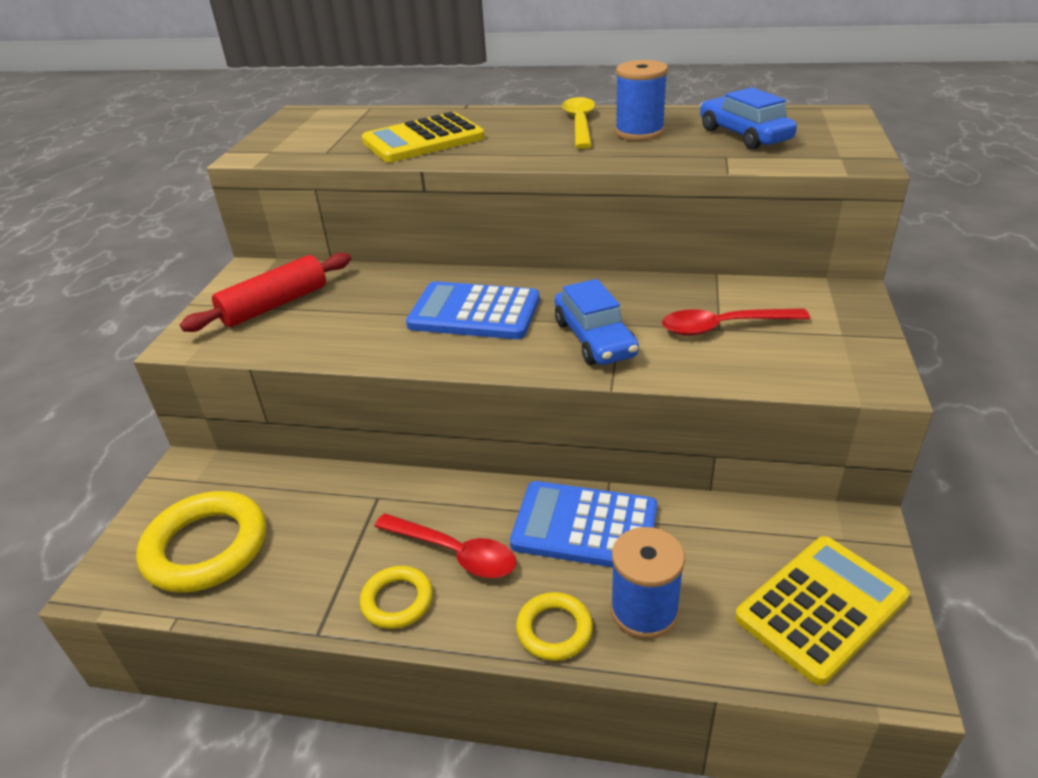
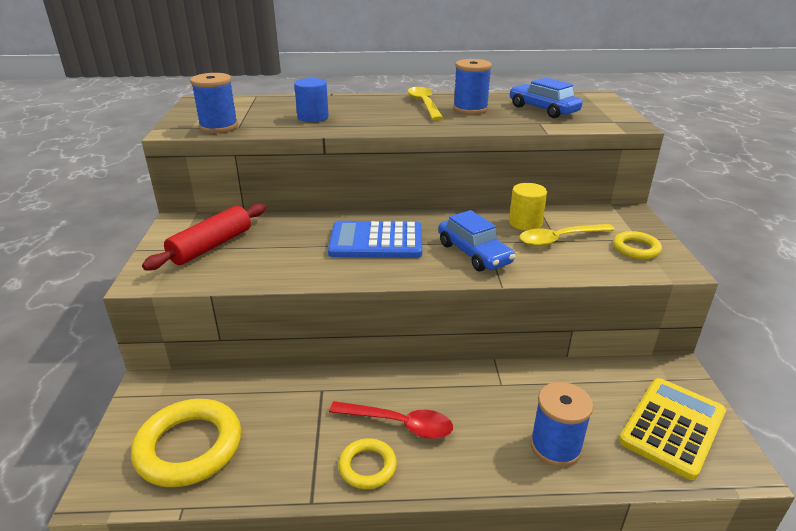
camera: 15 degrees left, 5 degrees down
(302, 151) = (219, 127): none -> blue spool
(423, 140) = (313, 117): yellow calculator -> blue cylinder
(554, 630) = (496, 470): yellow ring -> yellow ring (636, 248)
(584, 527) = (489, 392): blue calculator -> none
(686, 299) = (525, 223): none -> yellow cylinder
(723, 327) = (559, 239): red spoon -> yellow spoon

